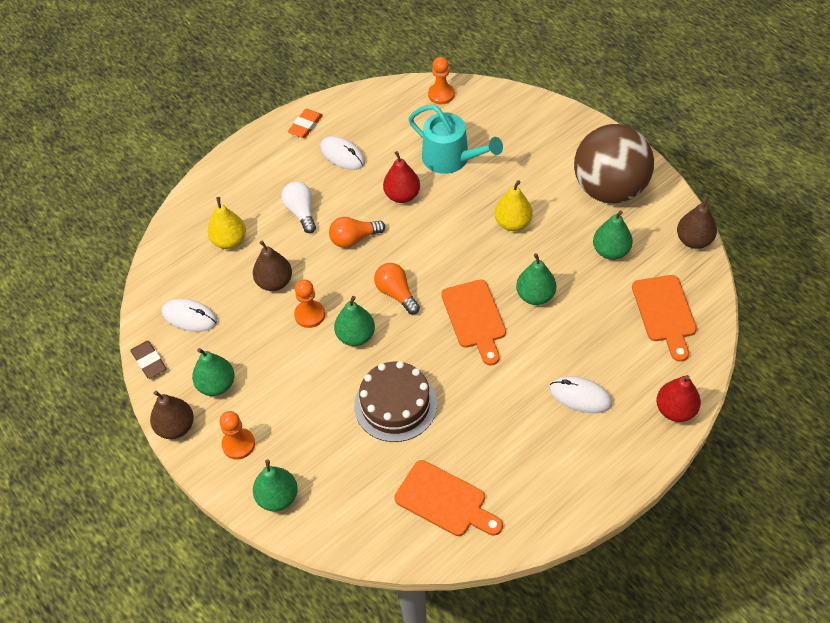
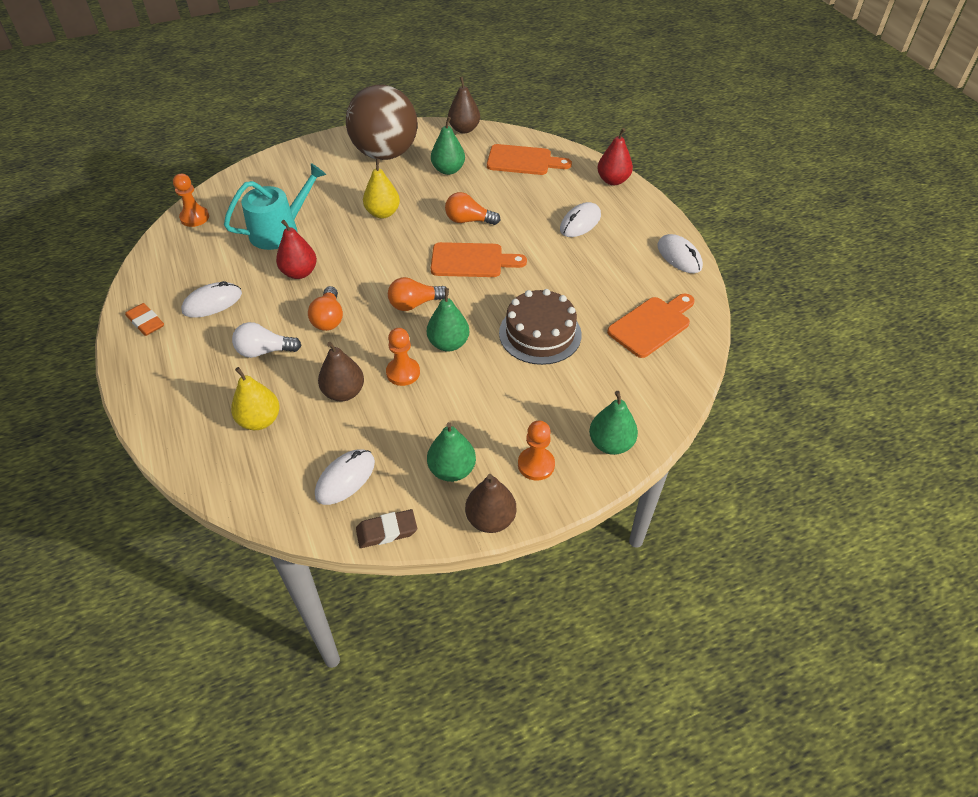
camera: 75 degrees left, 5 degrees down
(535, 296) = (468, 220): green pear -> orange light bulb
(567, 507) = (679, 256): none -> white mouse

